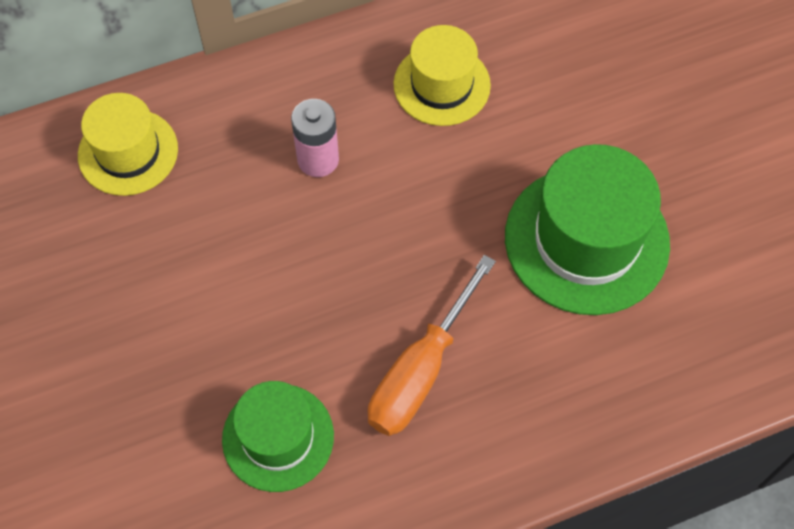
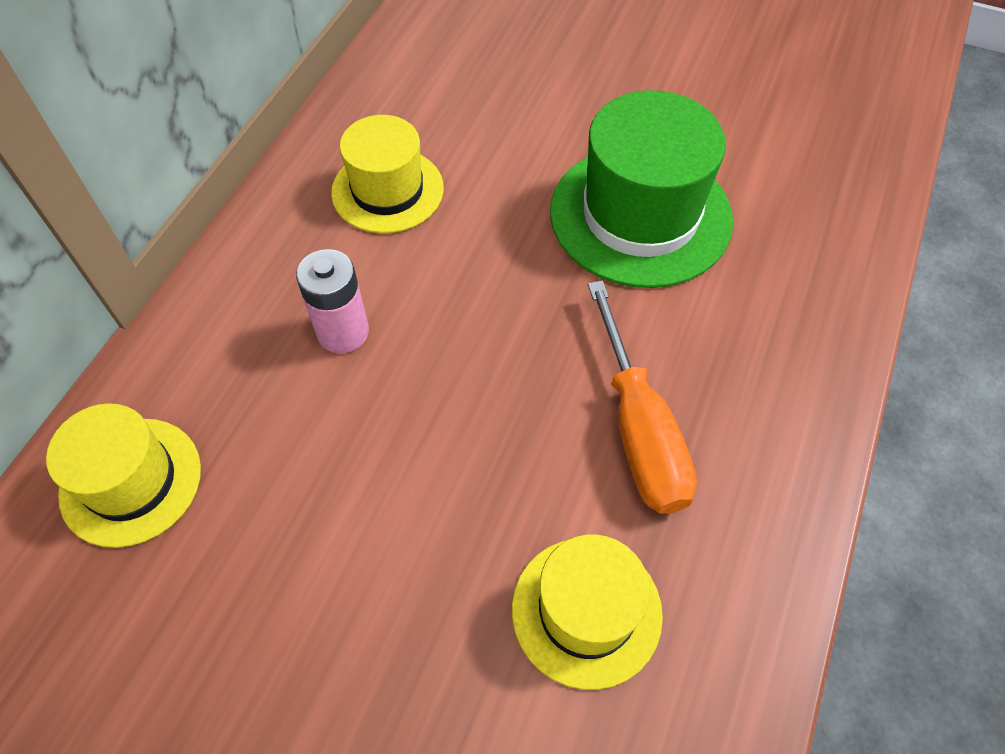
camera: 45 degrees left, 5 degrees down
(278, 437) = (586, 611): green hat -> yellow hat

